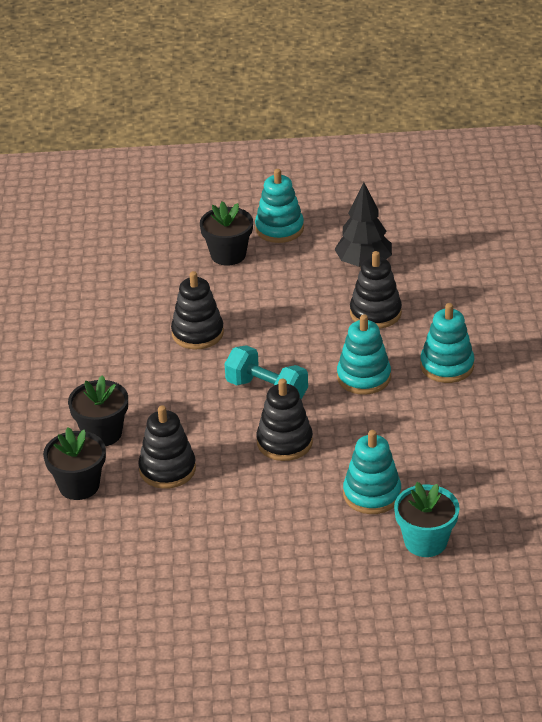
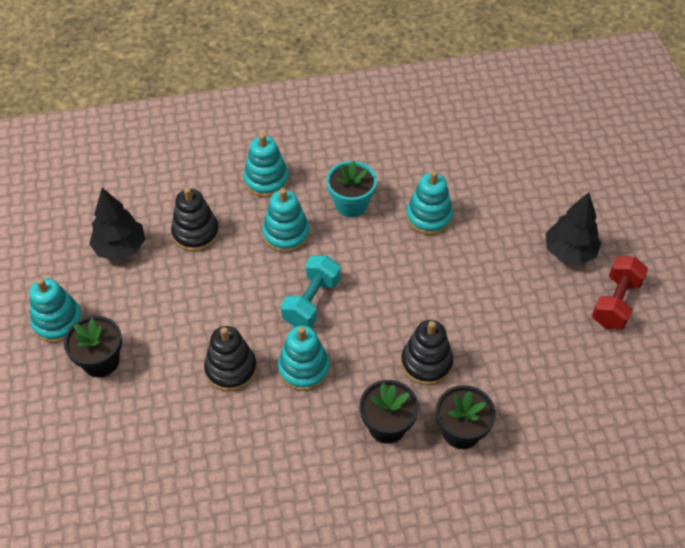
camera: 100 degrees left, 15 degrees up
(185, 381) = (304, 369): none -> turquoise stacking toy
(209, 645) = (615, 302): none -> red dumbbell
(284, 442) = (377, 281): black stacking toy -> none
(295, 615) = (569, 252): none -> black tree
(425, 541) = (473, 181): turquoise flower pot -> turquoise flower pot (351, 204)

